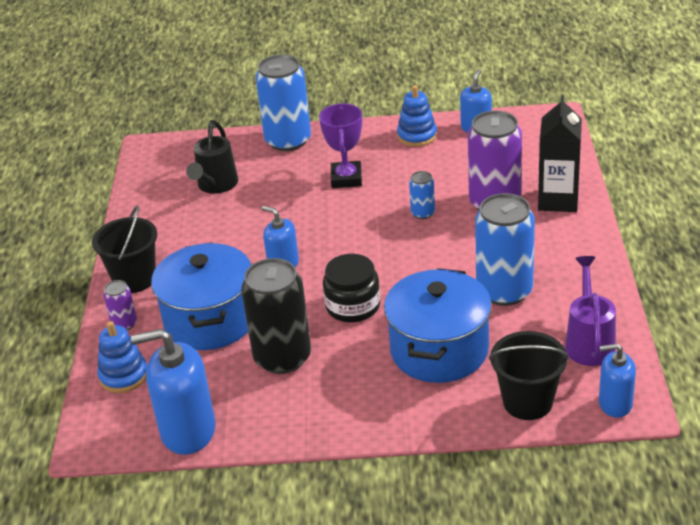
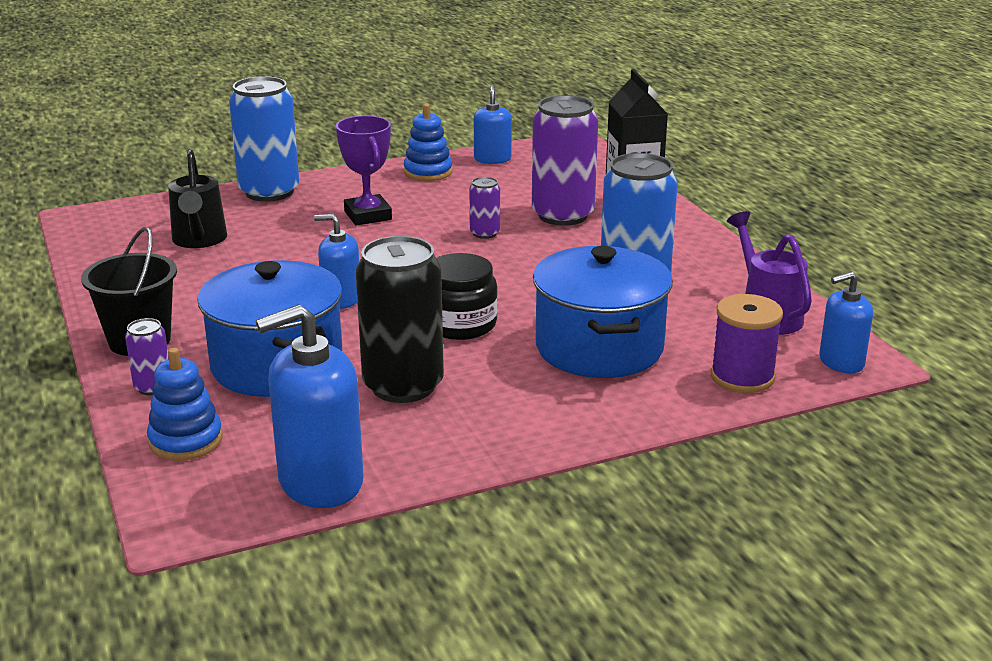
camera: 25 degrees left, 10 degrees down
(423, 213) = (484, 233): blue can -> purple can
(527, 402) = (742, 377): black bucket -> purple spool

